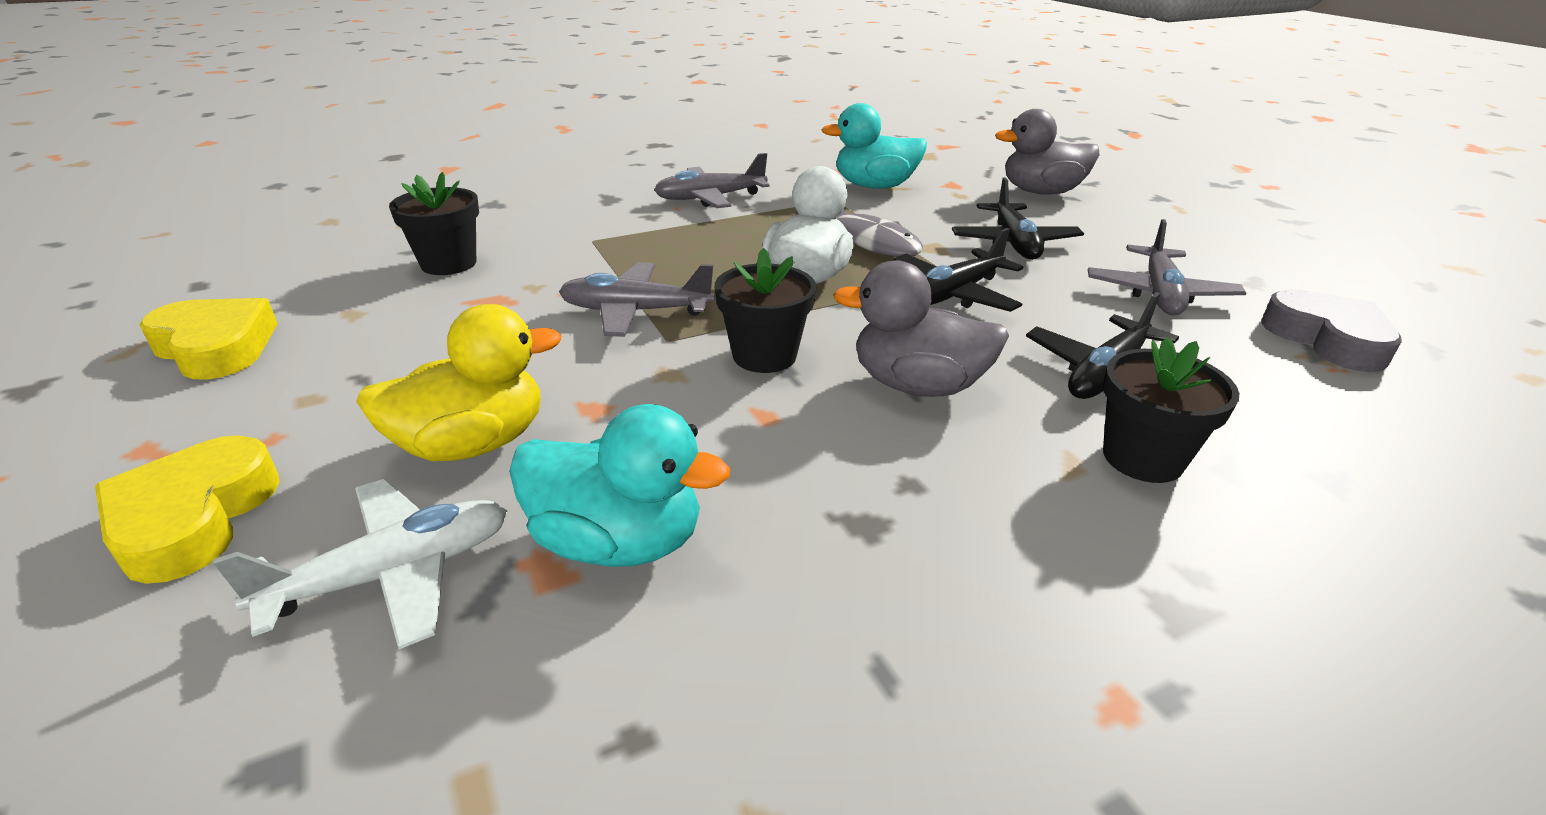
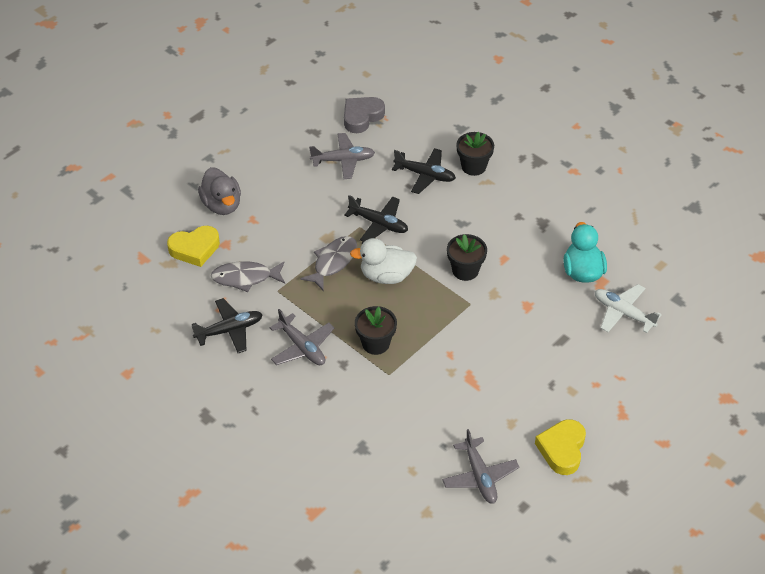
camera: 110 degrees left, 15 degrees up
(193, 518) = (636, 373): yellow heart -> yellow heart (195, 249)
(449, 263) = (447, 418): black flower pot -> black flower pot (375, 343)
(472, 444) = (565, 327): yellow duck -> none
(635, 311) = (453, 323): grey plane -> grey plane (480, 476)
(874, 186) = (245, 278): turquoise duck -> grey fish
(917, 385) = (461, 223): grey duck -> none
(1014, 243) = (307, 210): black plane -> black plane (229, 330)

